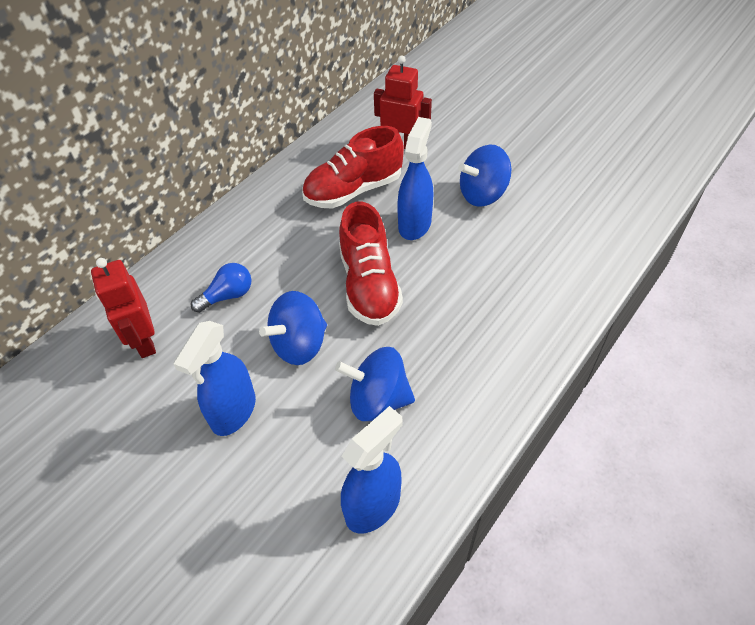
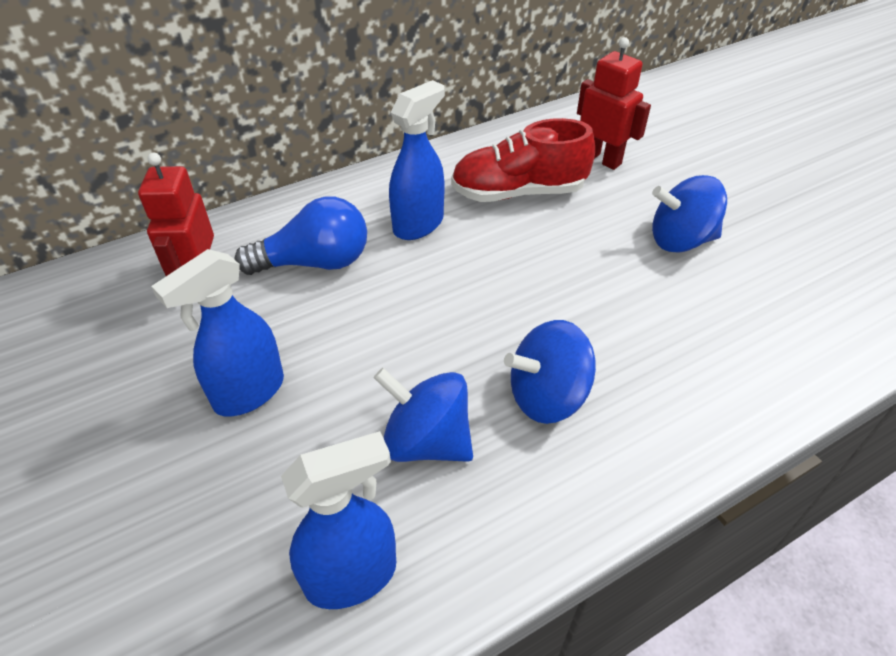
camera: 20 degrees right, 5 degrees down
(228, 296) = (315, 262): blue light bulb -> blue light bulb, size x1.62
(299, 344) = (366, 342): blue spinning top -> blue spinning top (547, 396)
(369, 285) = (484, 301): red shoe -> none
(415, 224) = (575, 250): blue spray bottle -> blue spray bottle (418, 224)

